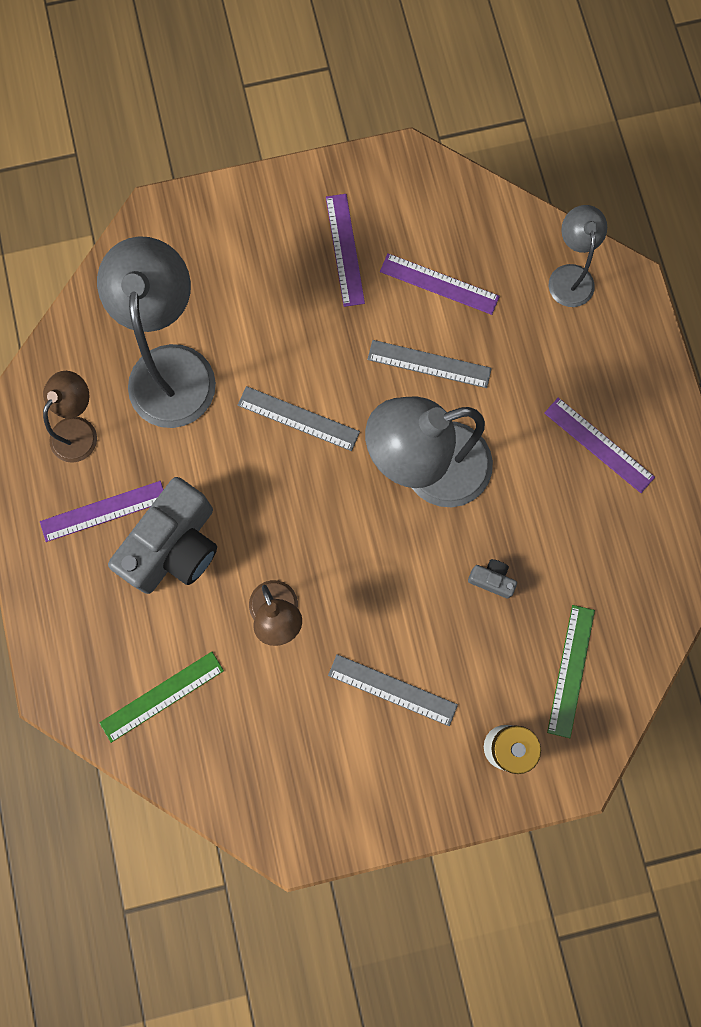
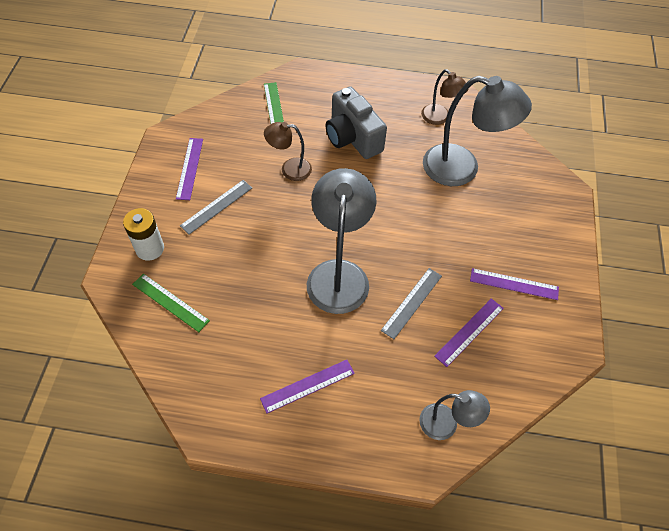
camera: 110 degrees right, 20 degrees down
(103, 511) = (387, 115): purple ruler -> purple ruler (189, 168)
(298, 418) = (404, 218): grey ruler -> none
(491, 580) = (251, 281): grey camera -> none

